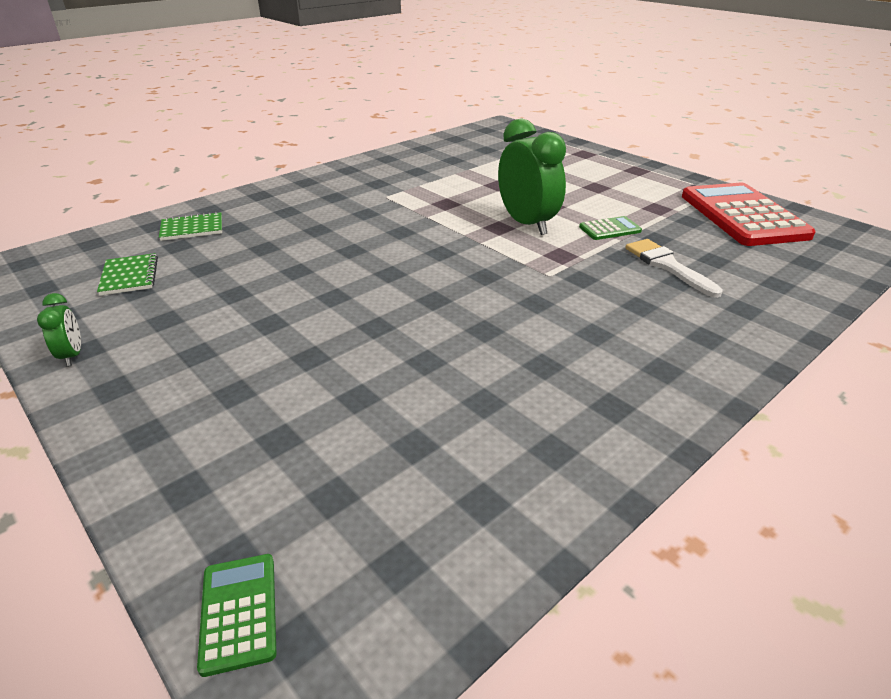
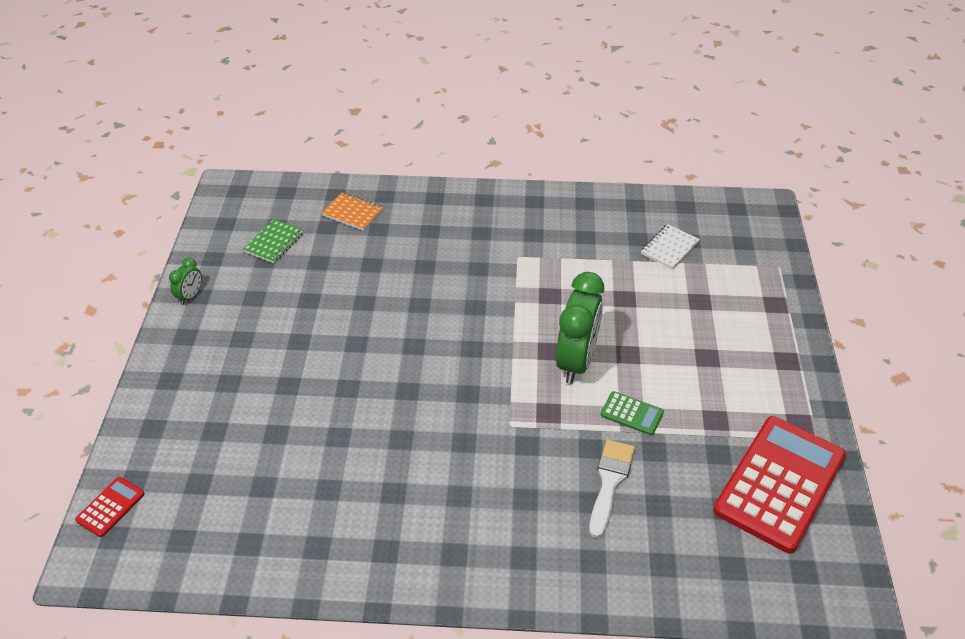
camera: 45 degrees right, 10 degrees up
(192, 229) = (352, 213): green notebook -> orange notebook
(238, 612) = (110, 507): green calculator -> red calculator
(480, 156) = (669, 248): none -> white notebook

